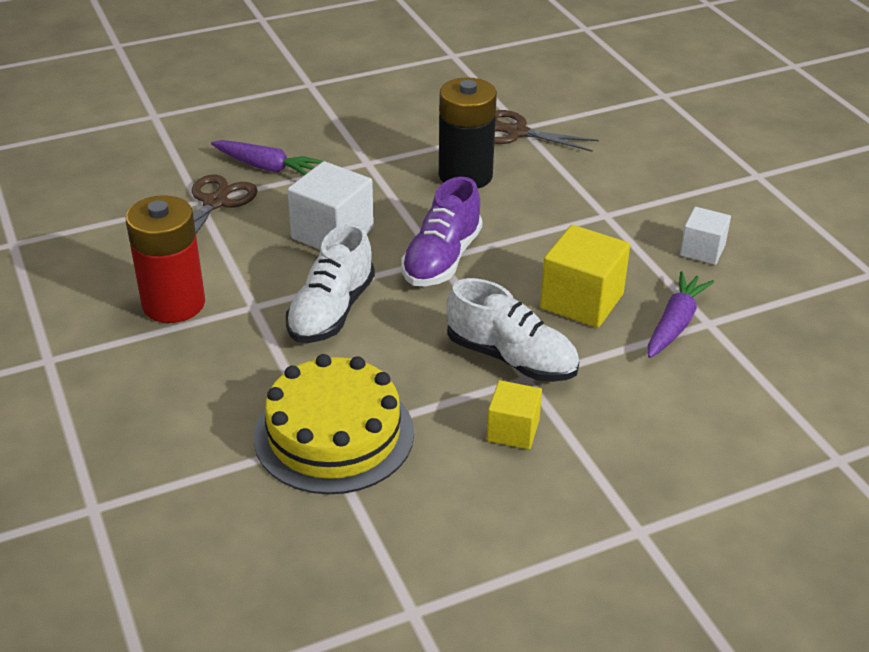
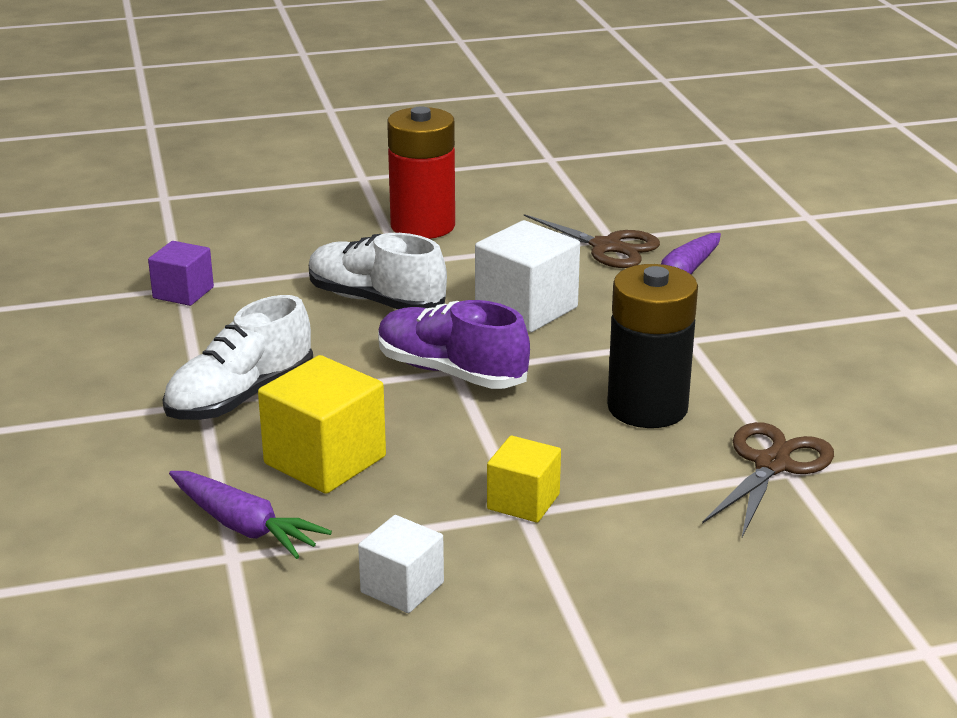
camera: 100 degrees right, 10 degrees down
(334, 434) = (183, 293): yellow cake -> purple cube
(513, 430) = (125, 384): yellow cube -> yellow cube (523, 501)

